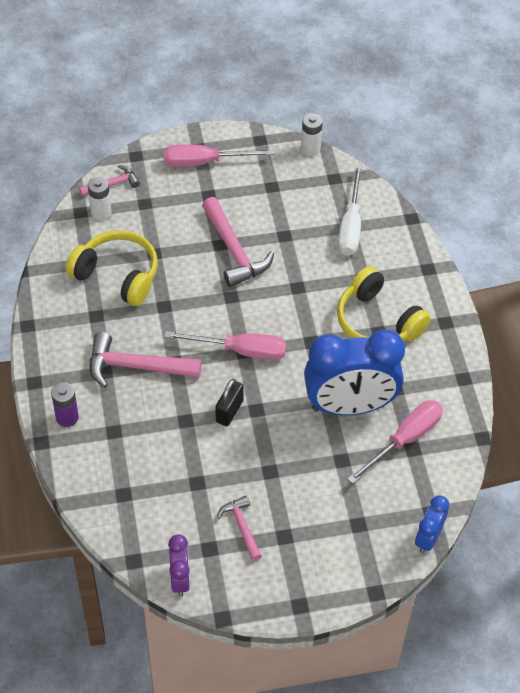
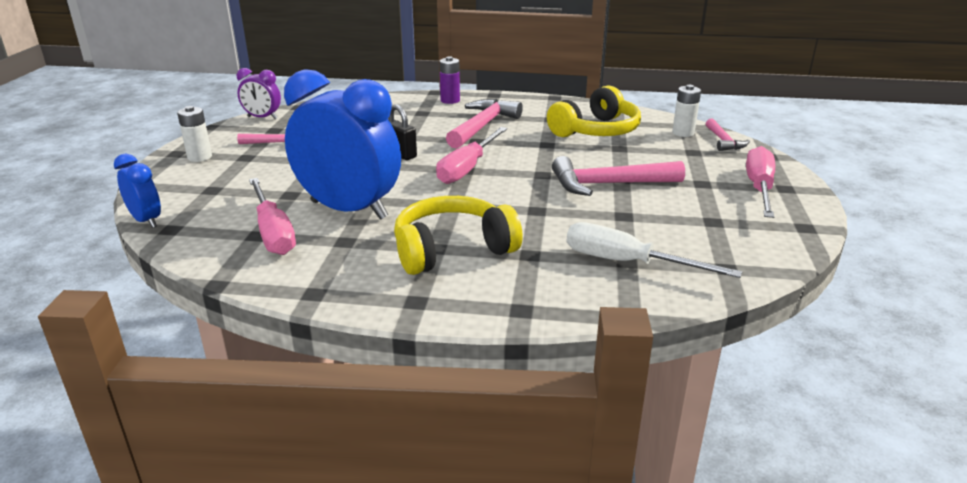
camera: 110 degrees right, 25 degrees down
(310, 149) = (789, 260): white battery -> white battery (199, 157)
(349, 406) = (348, 210): blue clock -> blue clock turned 105 degrees clockwise

